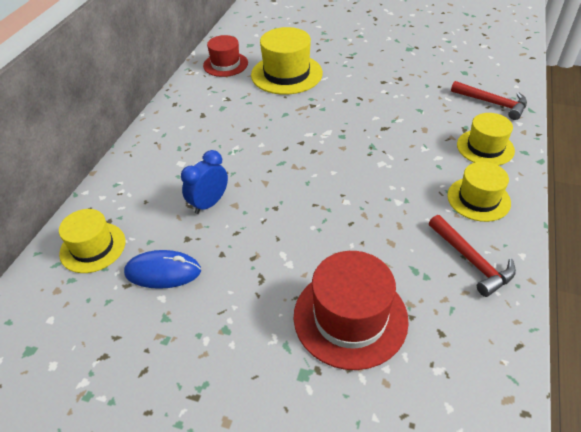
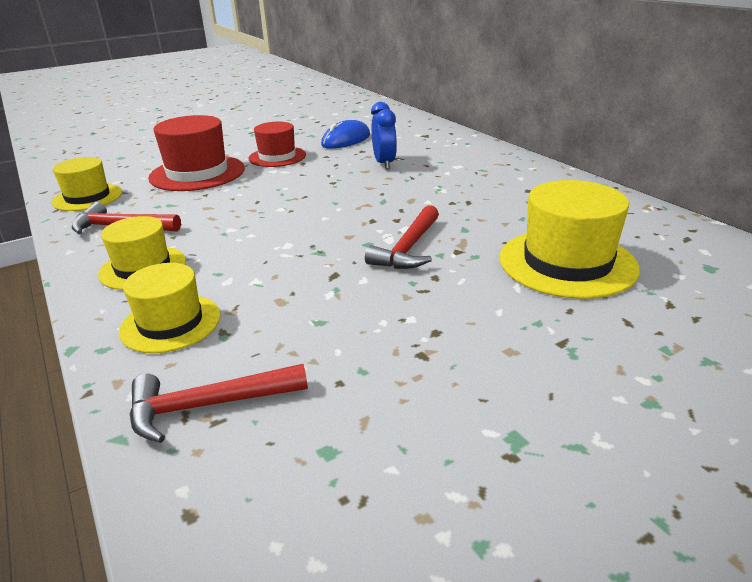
camera: 130 degrees right, 15 degrees down
(93, 247) = (407, 129): yellow hat -> yellow hat (87, 197)
(225, 64) = (650, 231): red hat -> red hat (277, 157)
(329, 120) = (408, 248): none -> red hammer

